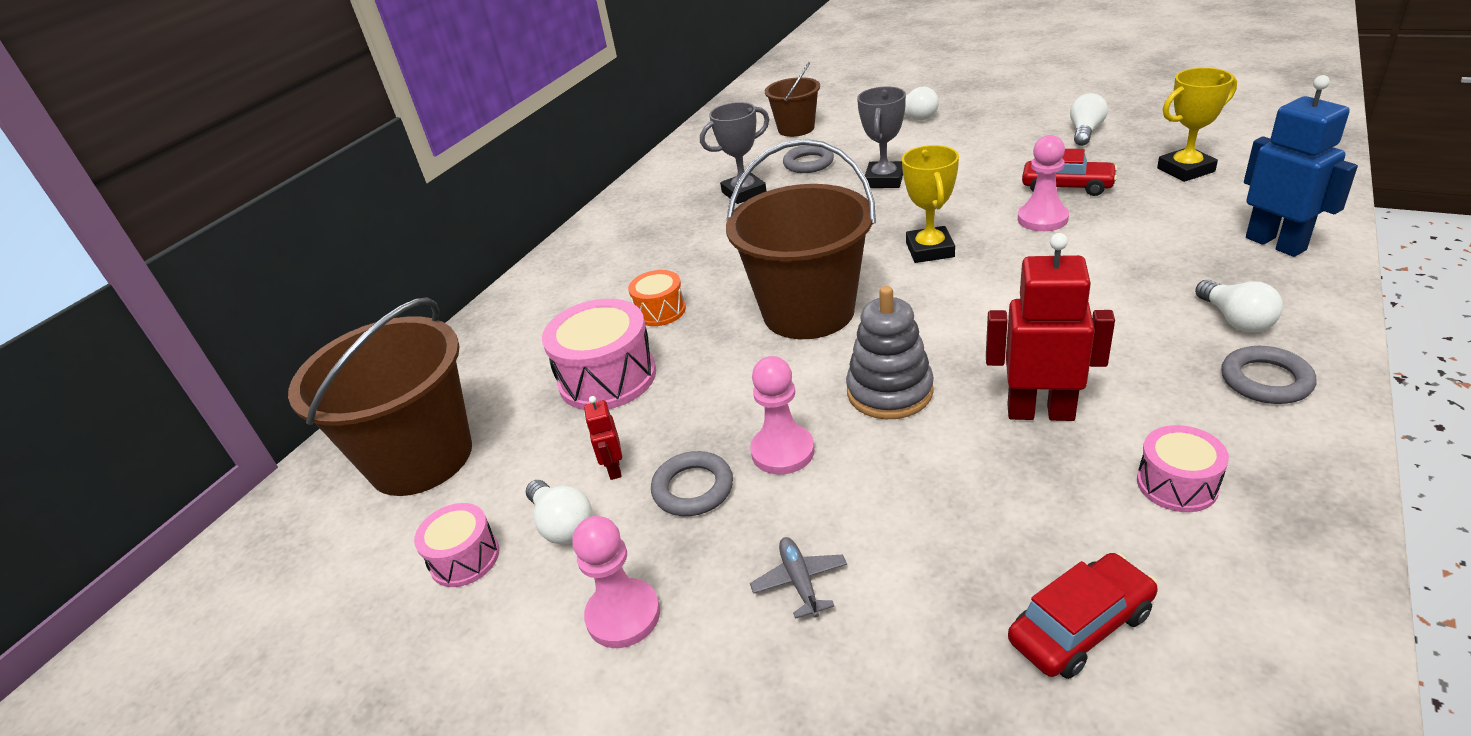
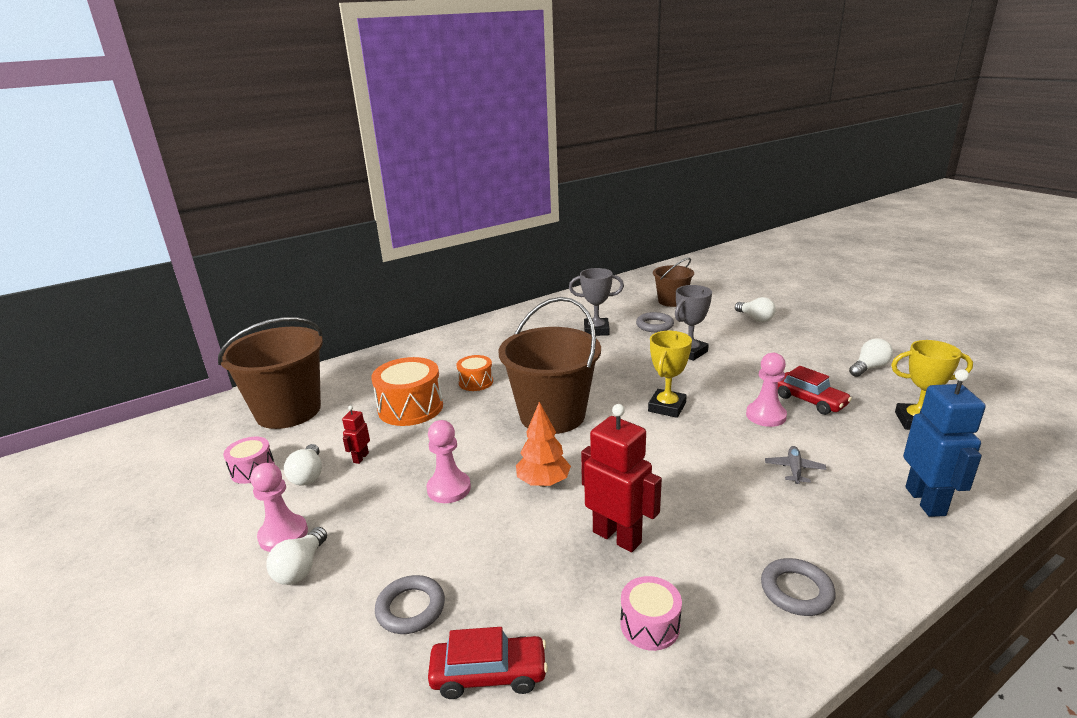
camera: 25 degrees right, 10 degrees down
(607, 377) = (410, 408): pink drum -> orange drum
(693, 488) = (384, 486): grey ring -> grey ring (411, 608)
(800, 581) = (377, 563): grey plane -> grey plane (794, 469)
(889, 392) = (543, 482): grey stacking toy -> orange tree
(1235, 320) = (825, 540): white light bulb -> white light bulb (301, 568)

